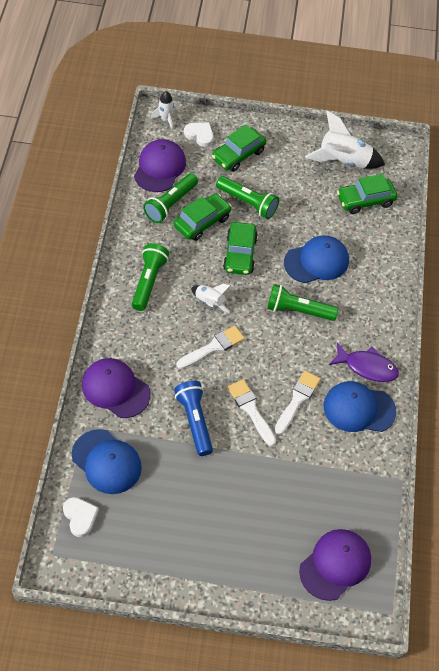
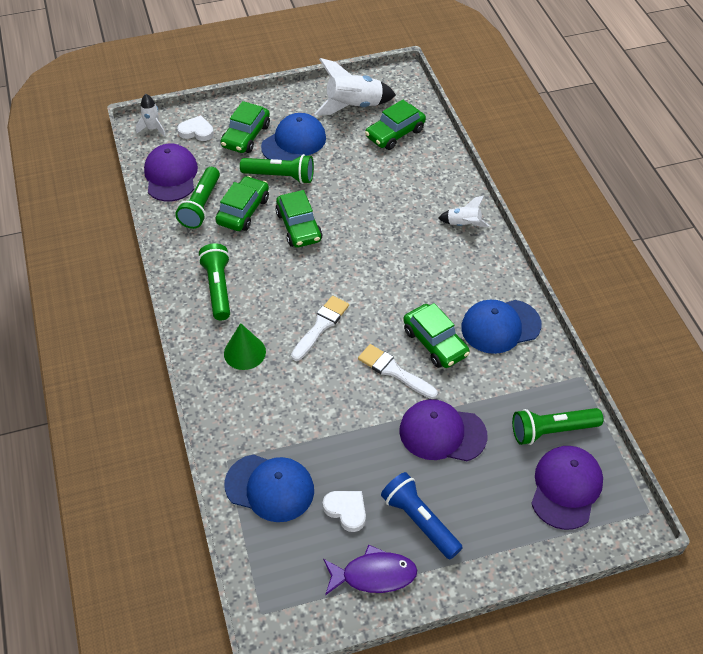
camera: 20 degrees left, 5 degrees down
(80, 517) = (271, 559): white heart -> white heart (346, 510)
(115, 389) = (240, 409): purple cap -> purple cap (442, 433)
(142, 344) = (244, 352): none -> green cone
(194, 421) = (342, 406): blue flashlight -> blue flashlight (419, 521)
(209, 302) = (293, 284): white rocket -> white rocket (463, 224)
(297, 400) = (435, 342): white brush -> green car
(298, 310) = (387, 257): green flashlight -> green flashlight (552, 431)
(316, 261) = (379, 205): blue cap -> blue cap (294, 142)
(367, 367) = (485, 284): purple fish -> purple fish (374, 575)

